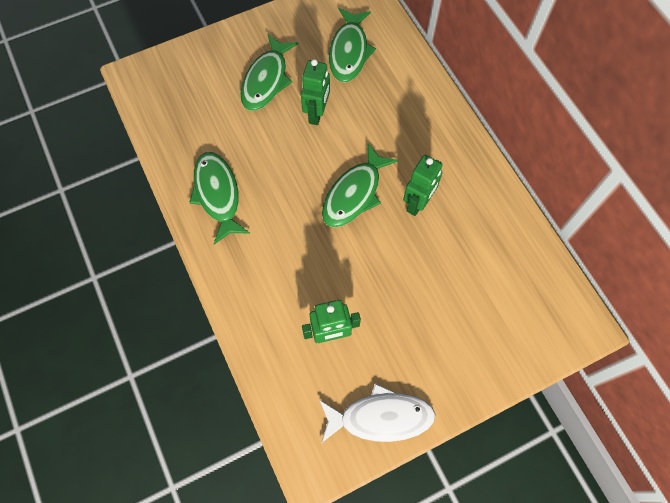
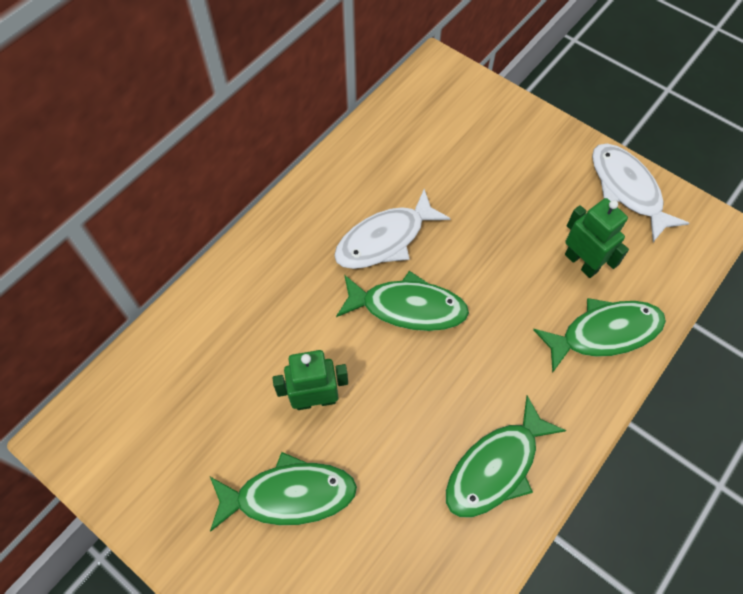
camera: 115 degrees left, 5 degrees down
(349, 52) = (195, 403): green fish -> green fish (604, 333)
(418, 203) = (385, 239): green robot -> white fish

